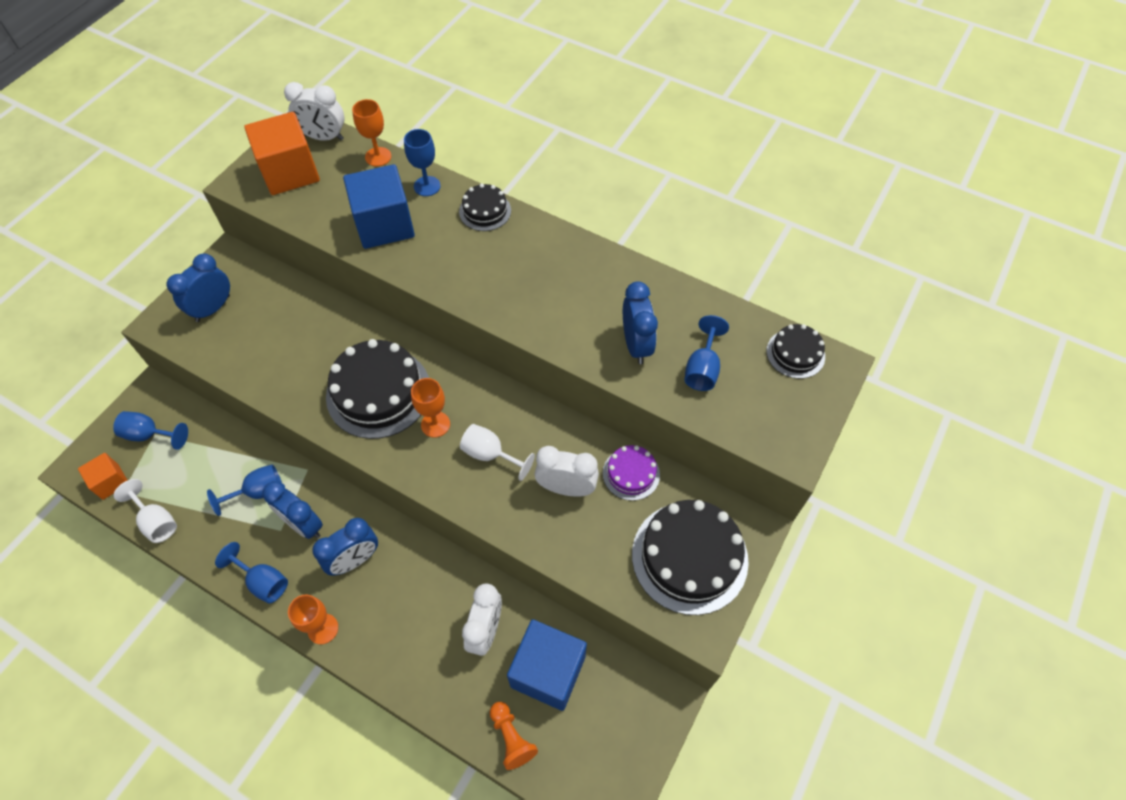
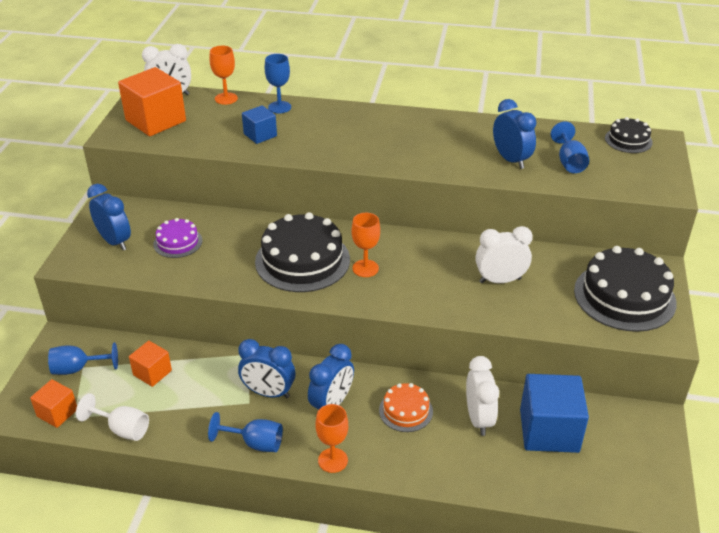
camera: 20 degrees left, 20 degrees down
(211, 462) = (152, 373): none -> orange cube
(213, 308) = (115, 241): blue clock -> blue clock turned 120 degrees clockwise
(259, 492) = (211, 381): blue goblet -> none
(384, 225) = (260, 135): blue cube -> blue cube, size x0.55
(420, 594) = (406, 410): none -> orange cake
(485, 211) = (337, 112): black cake -> none
(490, 454) = (424, 275): white goblet -> none
(511, 738) = (549, 484): orange pawn -> none
(631, 474) = (544, 259): purple cake -> purple cake (178, 242)

